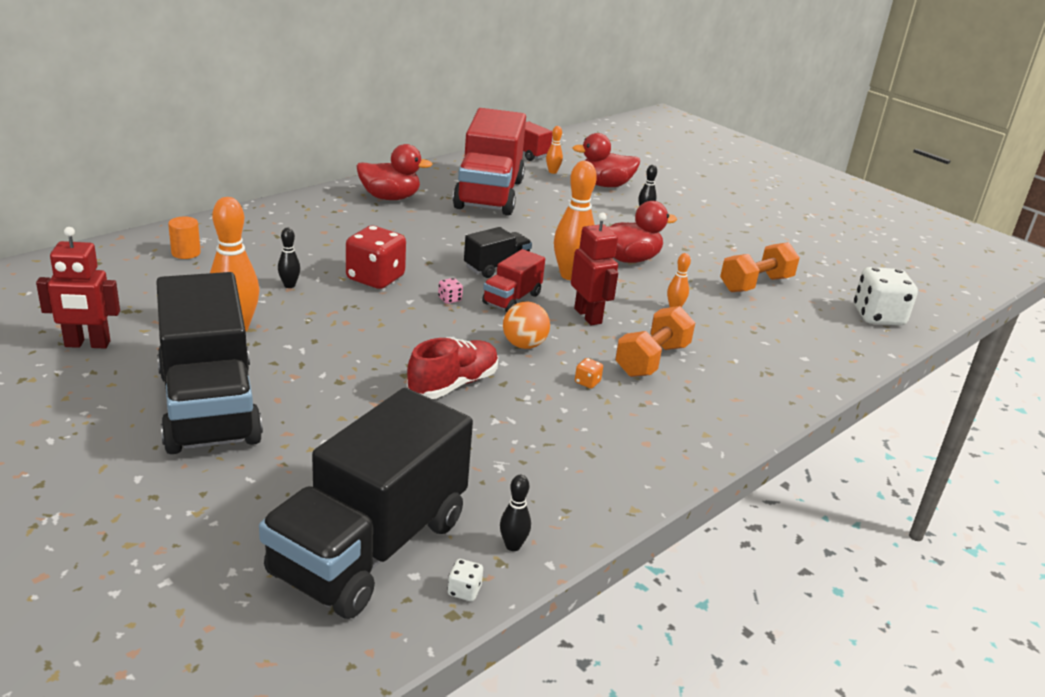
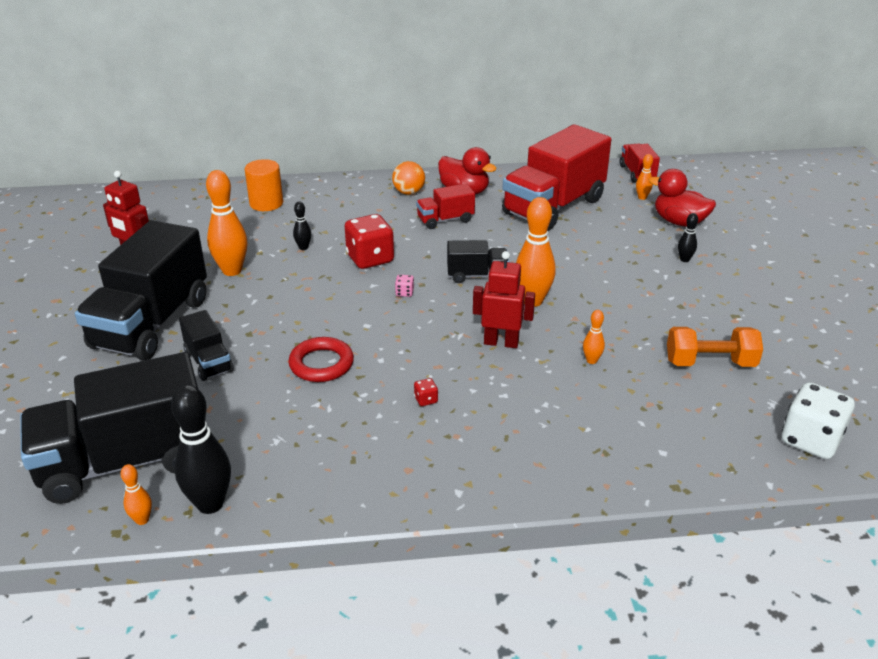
camera: 40 degrees right, 5 degrees up
(186, 253) = (266, 203): orange cylinder -> orange cylinder, size x1.53
(331, 421) = (209, 361): none -> black truck
(453, 384) = (321, 364): red shoe -> red ring
(464, 590) = (142, 520): white dice -> orange bowling pin
(512, 299) = (455, 307): red truck -> red truck (445, 220)
(513, 546) = (210, 504): black bowling pin -> black bowling pin, size x2.05
(524, 345) = (415, 350): orange ball -> orange ball (408, 192)
(587, 382) = (426, 400): orange dice -> red dice
(588, 316) = (501, 342): red robot -> red robot turned 90 degrees counterclockwise
(630, 259) = (609, 301): red duck -> none
(652, 360) = (507, 400): orange dumbbell -> none

